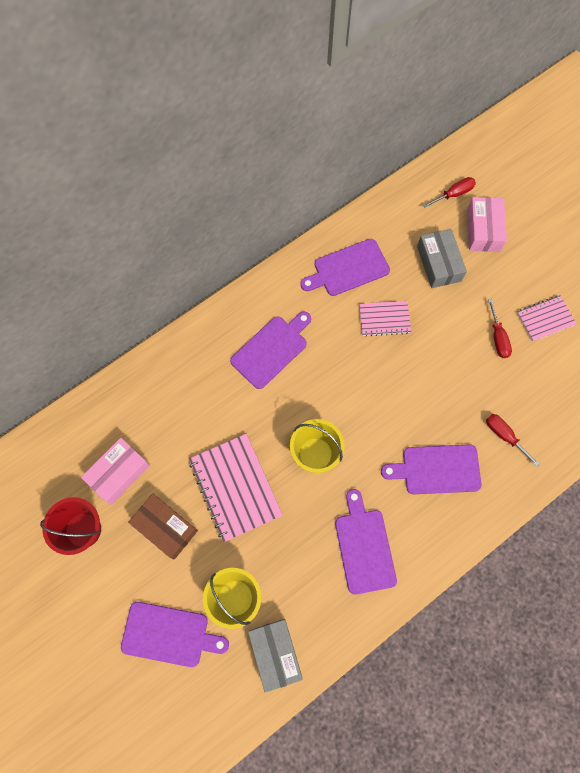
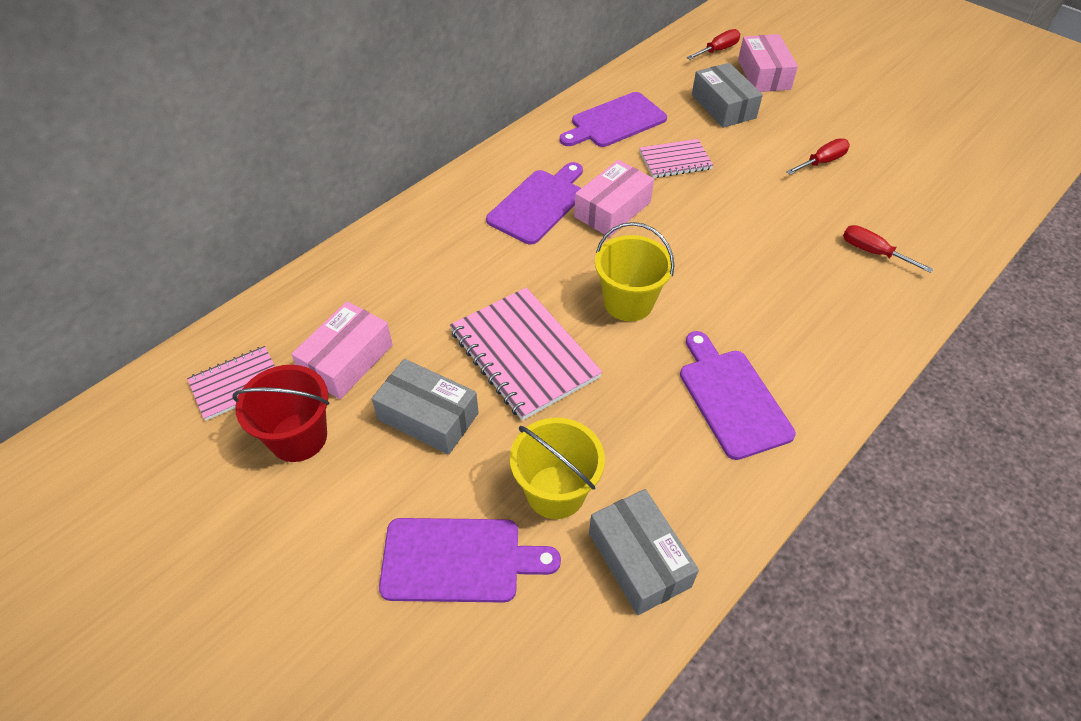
camera: 10 degrees left, 20 degrees down
(165, 527) = (428, 416): brown box -> grey box
(324, 363) = (612, 209): none -> pink box
(437, 469) = (800, 298): purple cutting board -> none
(498, 338) = (822, 162): red screwdriver -> red screwdriver turned 105 degrees counterclockwise
(545, 319) = (871, 139): pink notebook -> pink notebook (237, 384)

